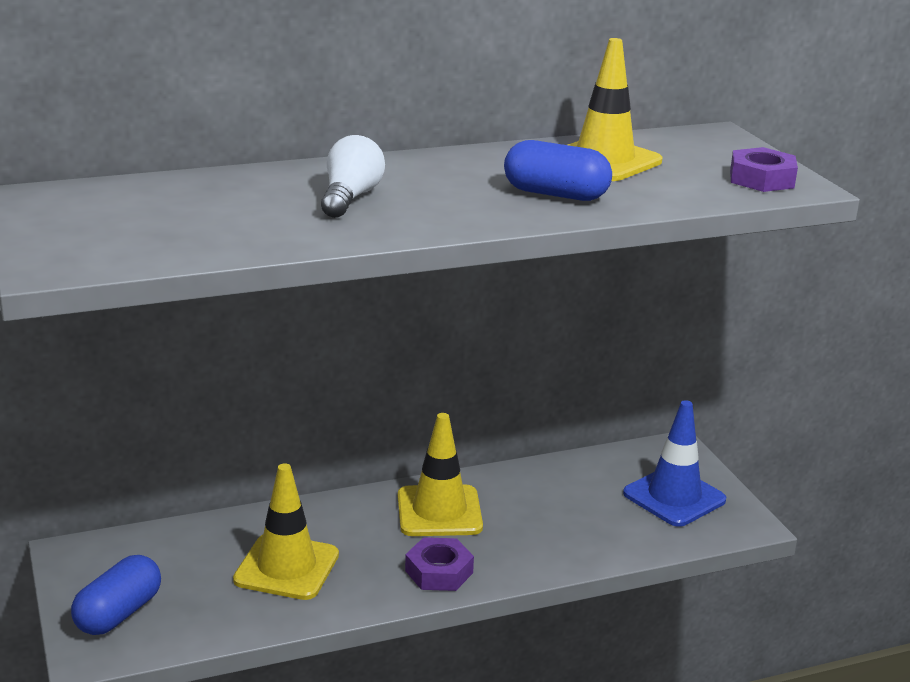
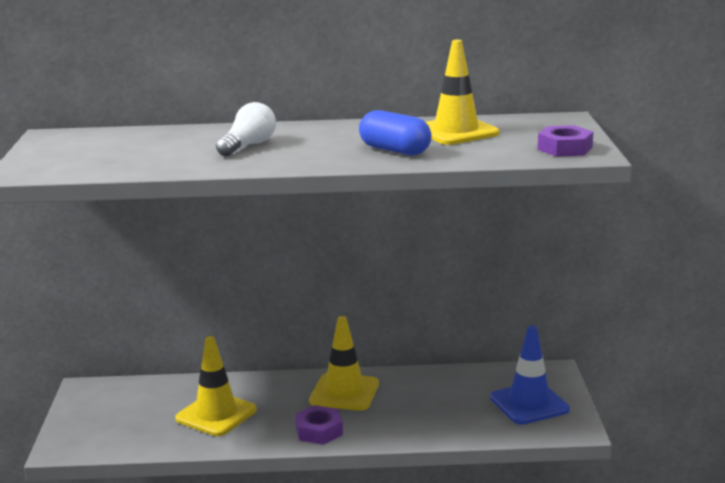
camera: 20 degrees right, 5 degrees down
(118, 613) = (91, 428): blue capsule -> none

